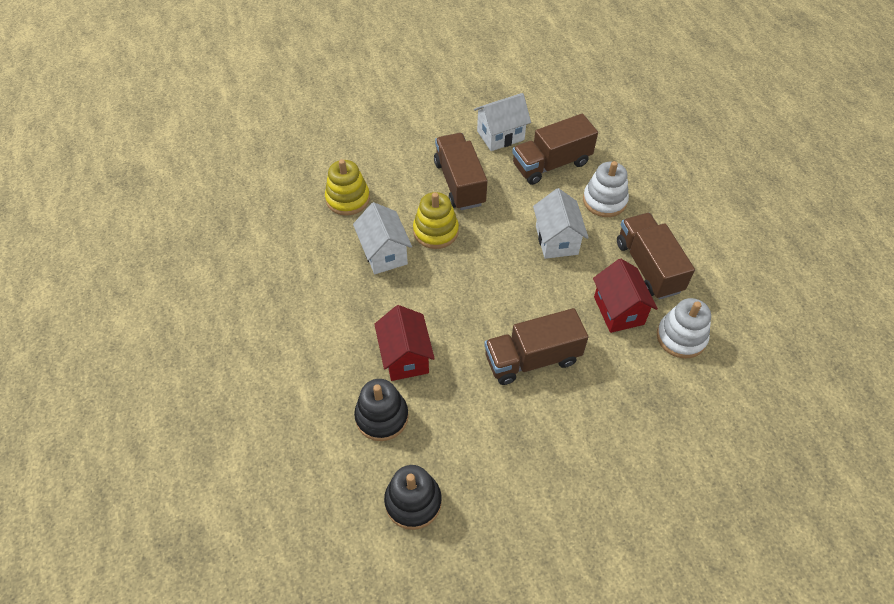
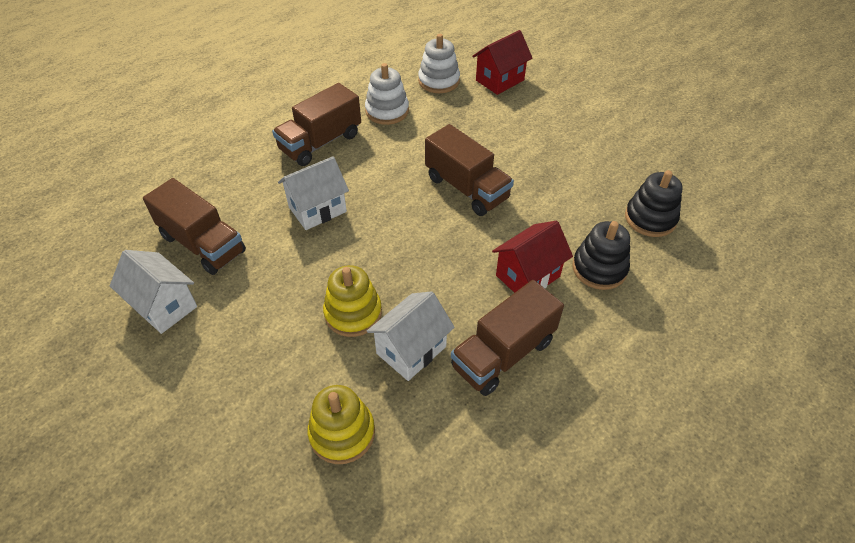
camera: 115 degrees left, 5 degrees down
(459, 183) = (265, 318): brown truck -> brown truck (503, 354)
(604, 200) = (246, 189): white stacking toy -> white stacking toy (439, 81)
(618, 310) = (381, 149): red house -> red house (499, 80)

